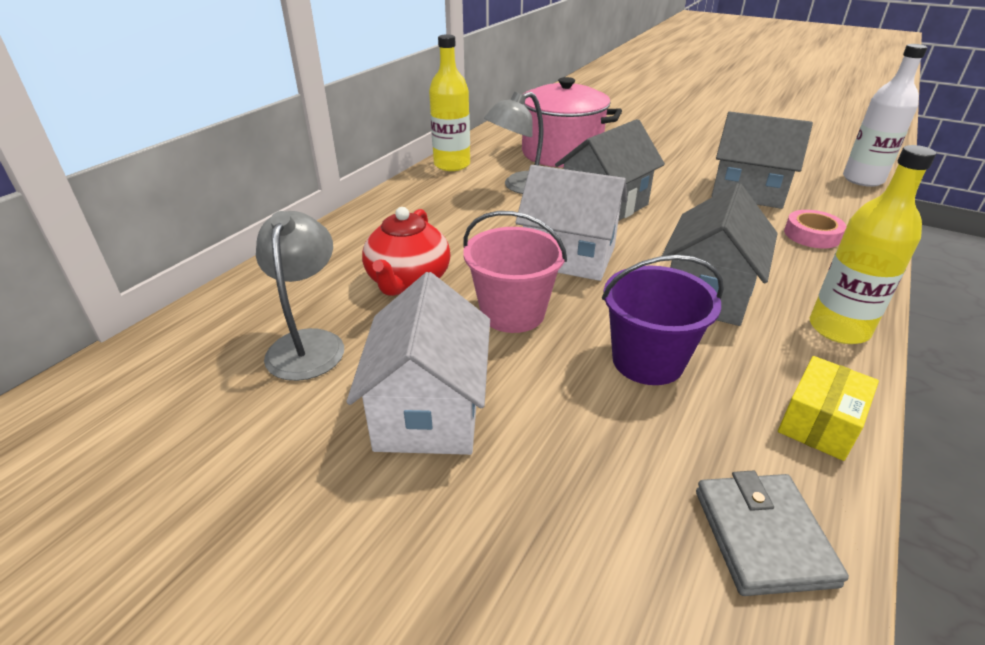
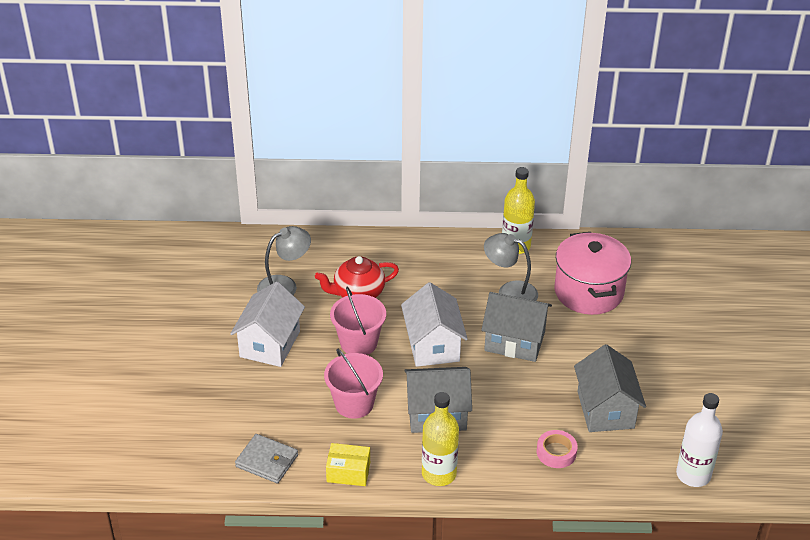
camera: 60 degrees right, 5 degrees up
(429, 410) = (270, 344): white house -> white house turned 45 degrees counterclockwise
(647, 361) = (354, 404): purple bucket -> pink bucket
(763, 536) = (267, 461): grey wallet -> grey wallet turned 60 degrees clockwise

